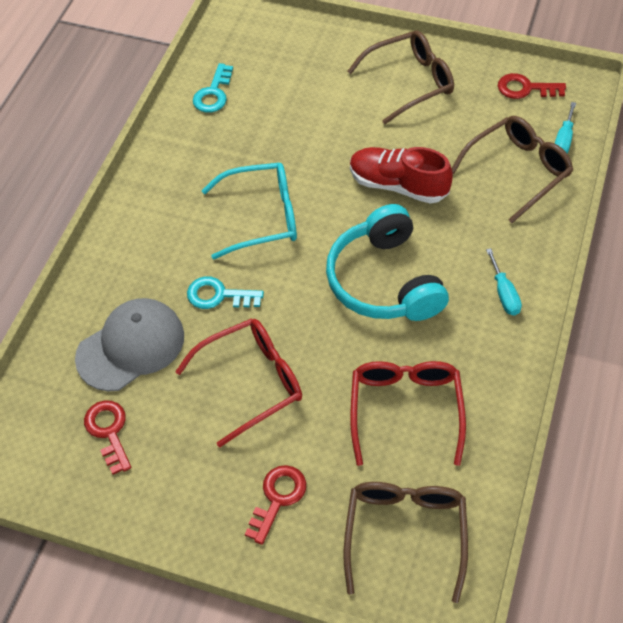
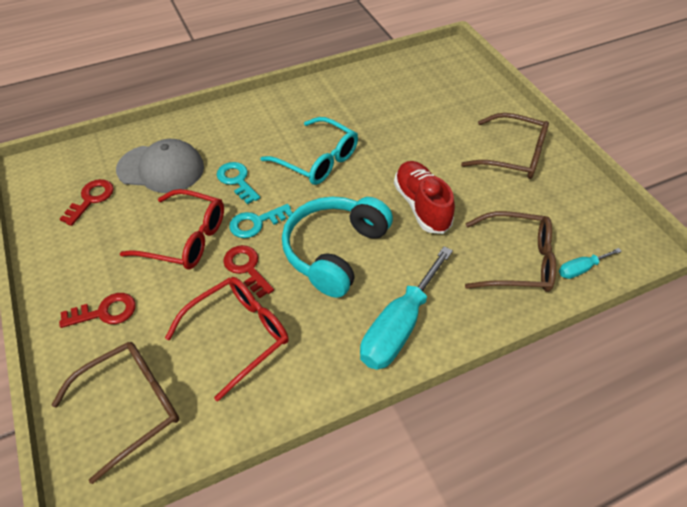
camera: 45 degrees right, 5 degrees down
(213, 93) = (383, 81): turquoise key -> turquoise key (256, 223)
(504, 293) = (399, 326): turquoise screwdriver -> turquoise screwdriver, size x2.09
(525, 88) = (595, 216): red key -> red key (246, 268)

